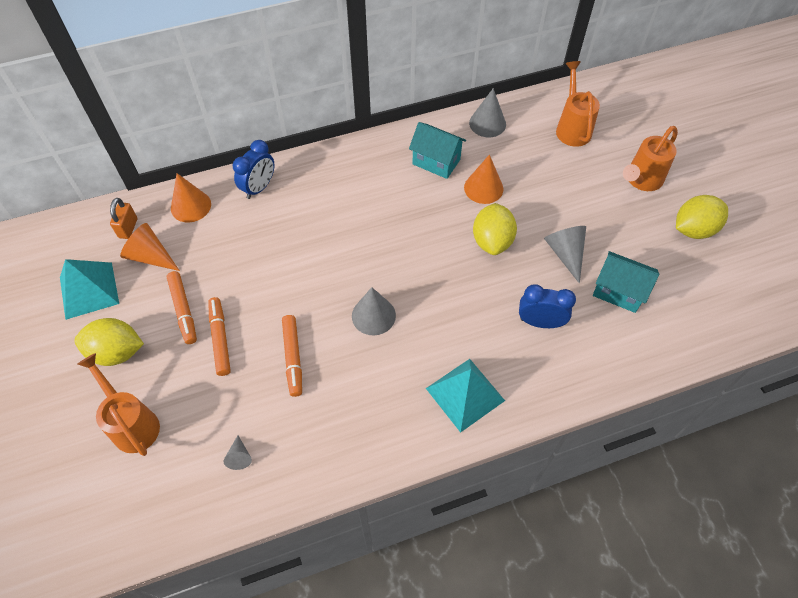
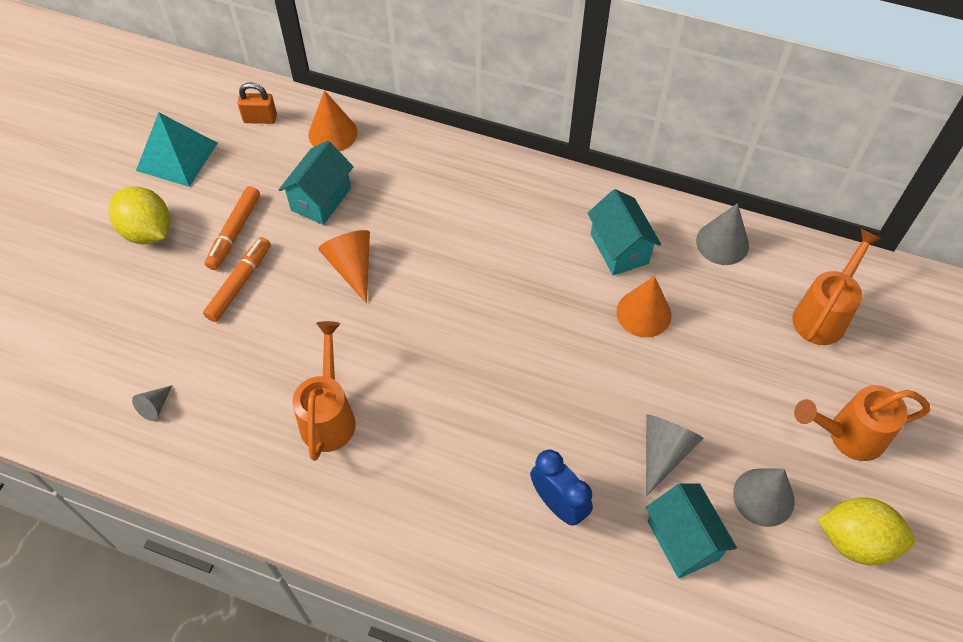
camera: 40 degrees right, 0 degrees up
(128, 228) = (260, 119): orange padlock -> orange padlock turned 45 degrees clockwise
(132, 423) = (102, 306): orange watering can -> orange watering can (329, 416)
(150, 256) = (254, 160): orange cone -> orange cone (352, 267)
(224, 251) = (321, 199): none -> turquoise house
(259, 188) = (411, 156): blue clock -> none
(293, 357) = (284, 350): orange marker -> none
(373, 315) = (396, 366): grey cone -> grey cone (763, 497)
(465, 394) = (406, 515): turquoise pyramid -> none
(492, 241) = (594, 378): yellow lemon -> none

